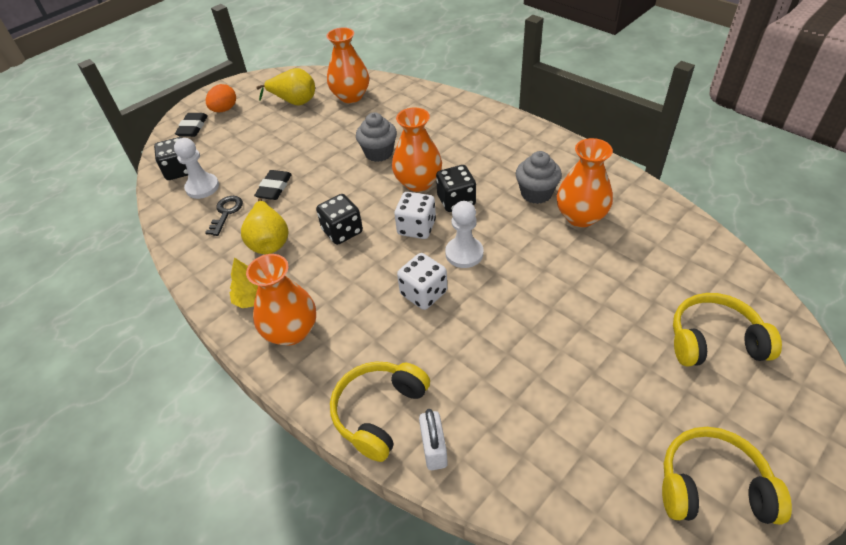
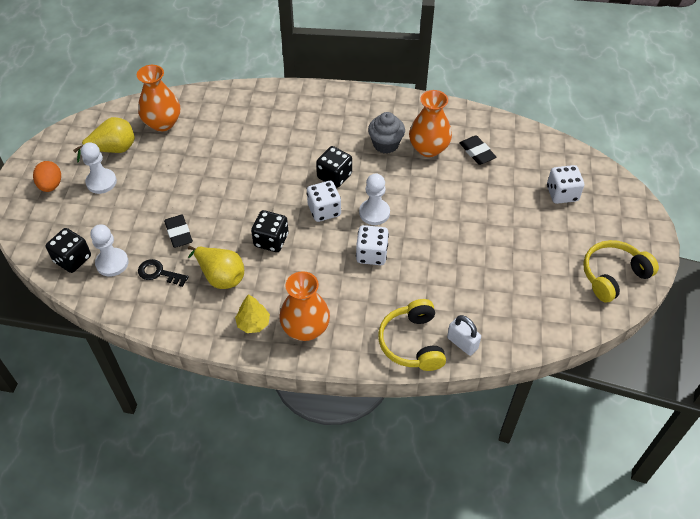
camera: 40 degrees left, 5 degrees up
(193, 128) = (38, 216): black eraser -> black eraser (477, 152)
(226, 213) = (159, 273): black key -> black key turned 45 degrees counterclockwise
(260, 122) = (101, 182): none -> white pawn
(379, 153) = (238, 164): grey cupcake -> none
(418, 182) = (293, 175): orange vase -> none
(714, 341) = (562, 194): yellow headphones -> white dice

